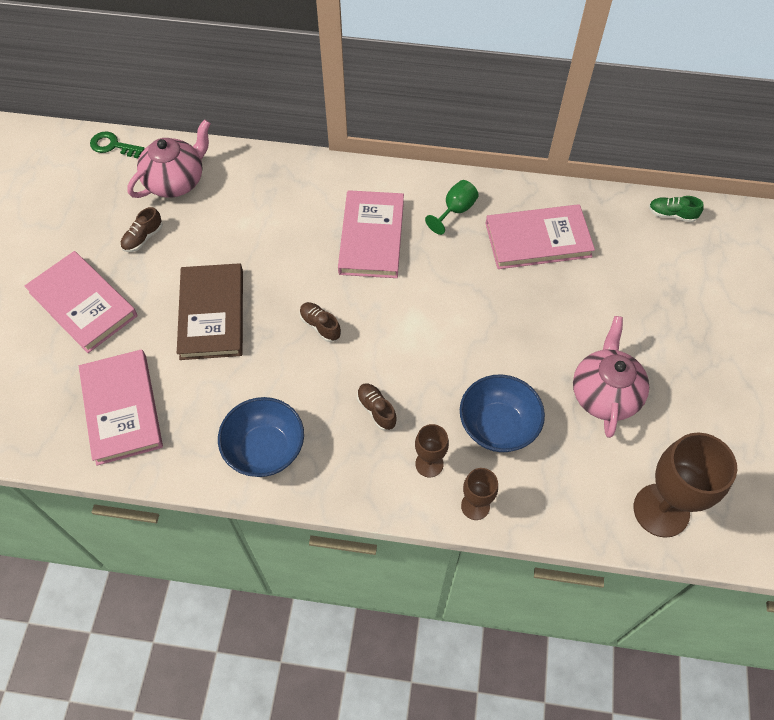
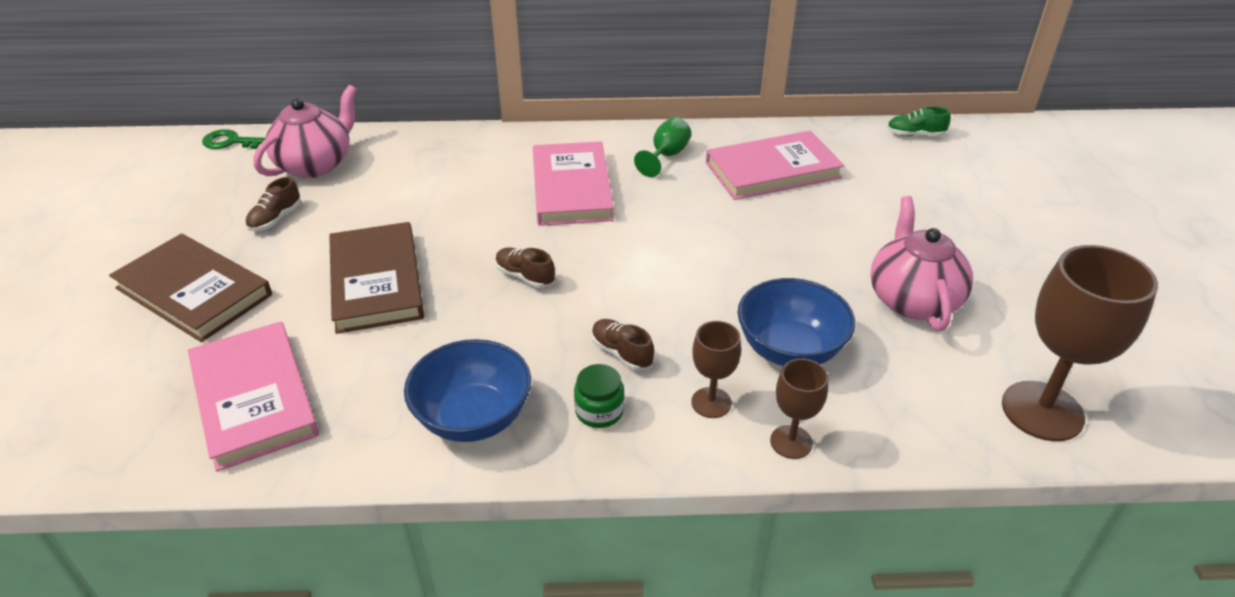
camera: 10 degrees left, 20 degrees down
(83, 304) = (193, 292): pink book -> brown book
(351, 458) = (599, 411): none -> green jar

